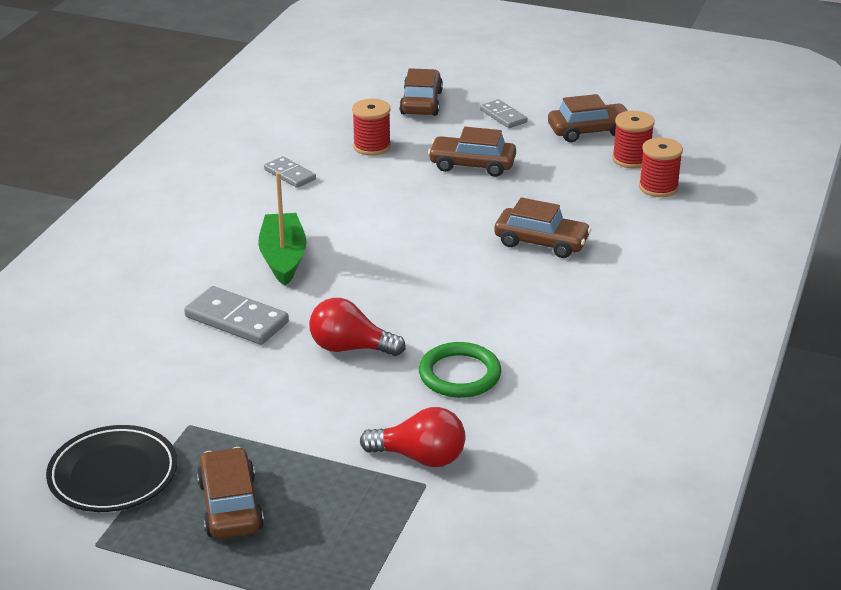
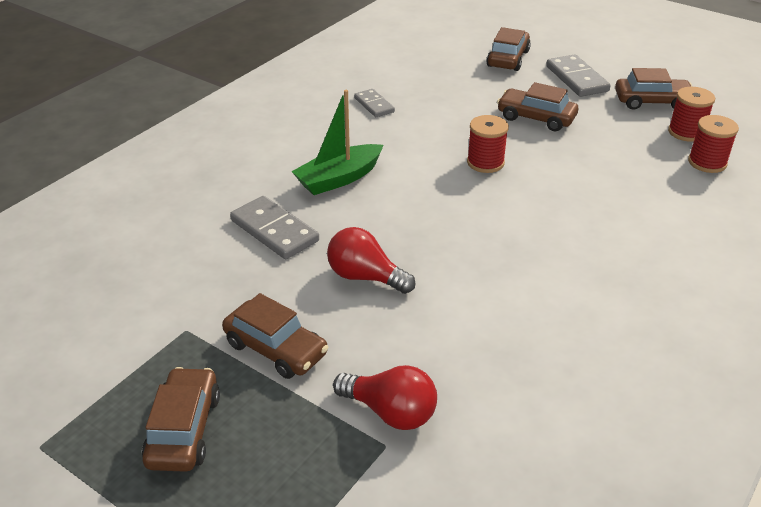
camera: 15 degrees right, 5 degrees up
(113, 474) = (94, 370): black plate -> none
(283, 258) = (339, 178): green boat -> green boat turned 135 degrees counterclockwise
(372, 146) = (453, 90): red spool -> red spool (485, 162)
(459, 374) = (460, 324): green ring -> none
(503, 116) = (576, 79): grey domino -> grey domino, size x1.60
(541, 242) = (580, 199): brown car -> brown car (276, 349)

